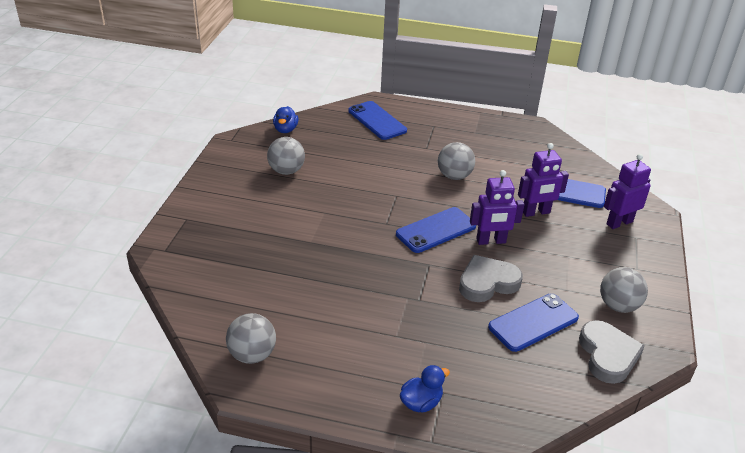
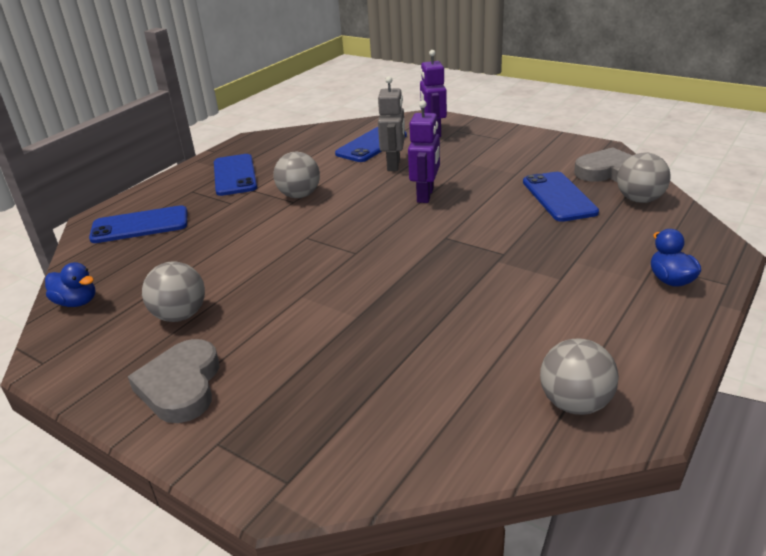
camera: 65 degrees left, 5 degrees down
(436, 230) = (389, 223): blue phone -> blue phone (235, 175)
(487, 282) = (491, 209): grey heart -> grey heart (181, 386)
(536, 212) = (394, 165): purple robot -> grey robot
(618, 306) = (546, 155): grey ball -> grey ball (639, 200)

